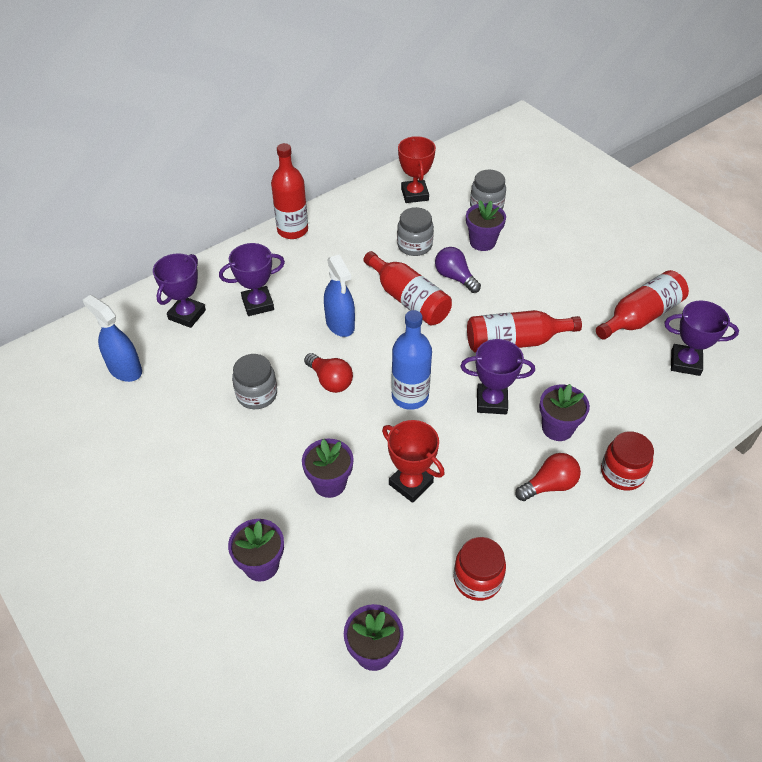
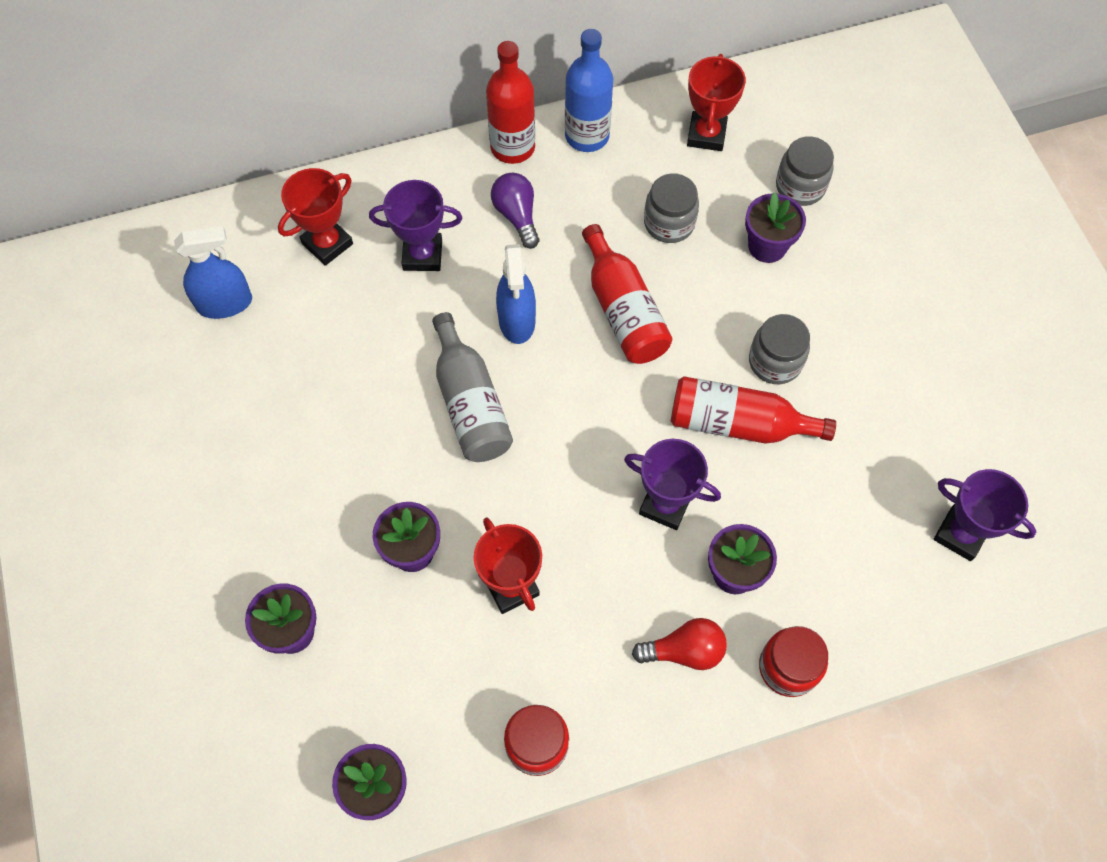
camera: 20 degrees right, 15 degrees up
(125, 369) = (225, 303): blue spray bottle -> blue spray bottle turned 105 degrees clockwise
(187, 315) = (327, 244): purple trophy -> red trophy
(257, 394) = (371, 394): grey jar -> grey jar (775, 362)
(330, 380) = (470, 403): red light bulb -> grey bottle
(410, 396) = (562, 461): blue bottle -> blue bottle (587, 136)
(455, 277) = (702, 294): purple light bulb -> purple light bulb (517, 216)
(640, 316) = (934, 440): red bottle -> none

